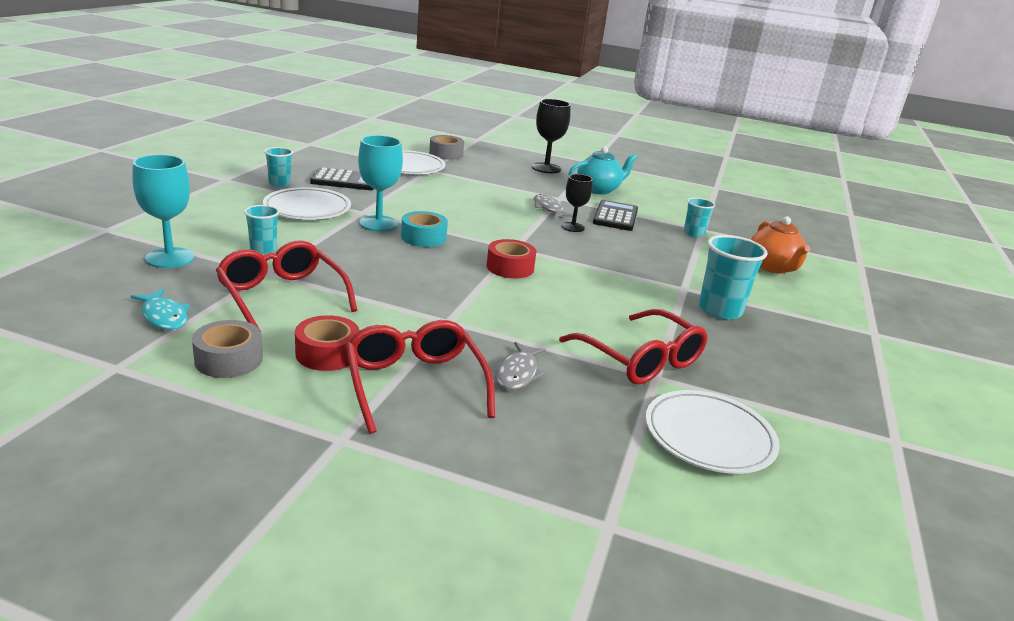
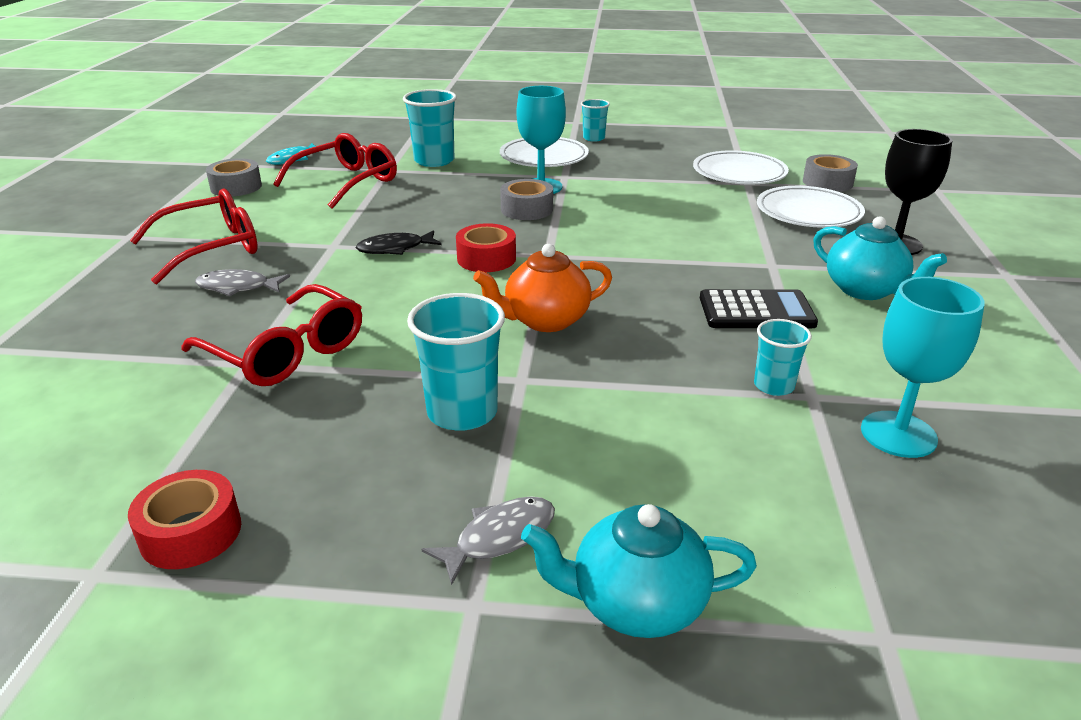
camera: 80 degrees right, 5 degrees up
(170, 258) = (391, 141): turquoise goblet -> turquoise goblet (898, 434)
(263, 249) = (434, 161): turquoise cup -> turquoise cup, size x1.69
(327, 353) = (254, 212): red tape -> red tape (191, 532)
(345, 180) = (643, 157): black calculator -> none
(423, 237) = (527, 209): turquoise tape -> grey tape
(471, 296) = (395, 249): none -> black fish
(548, 209) = (715, 261): grey fish -> grey fish (499, 537)
(572, 227) = (665, 283): black goblet -> none
(640, 359) = (286, 352): red glasses -> red glasses turned 90 degrees counterclockwise
(709, 437) = (119, 401): white plate -> white plate (808, 213)
(773, 267) = (704, 479): orange teapot -> orange teapot (545, 320)
(859, 300) = (636, 603): none -> turquoise teapot

